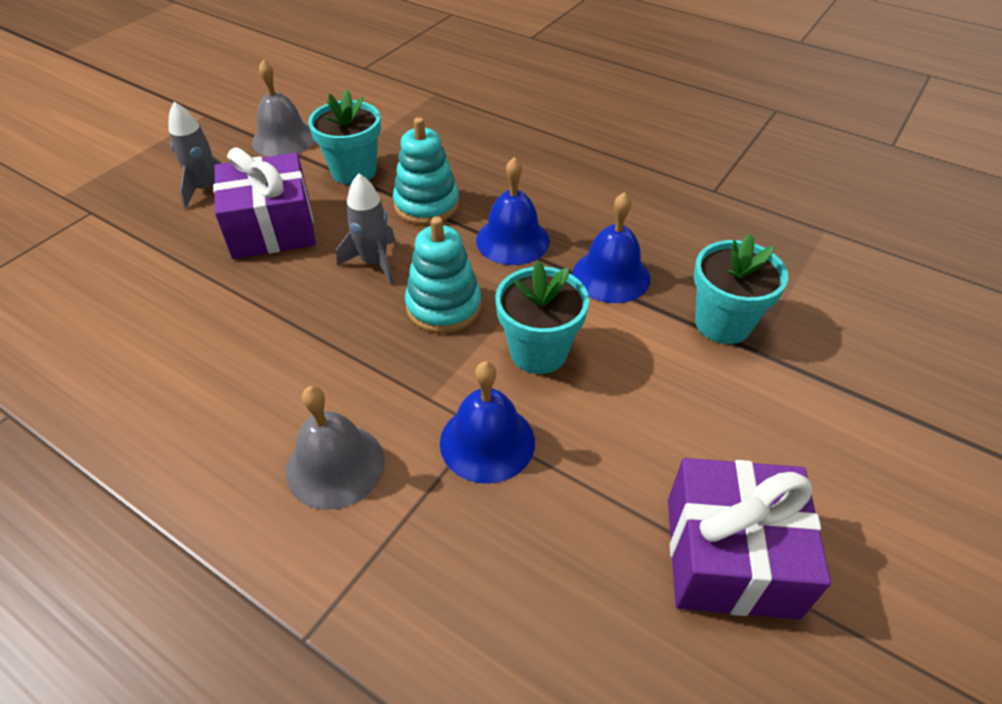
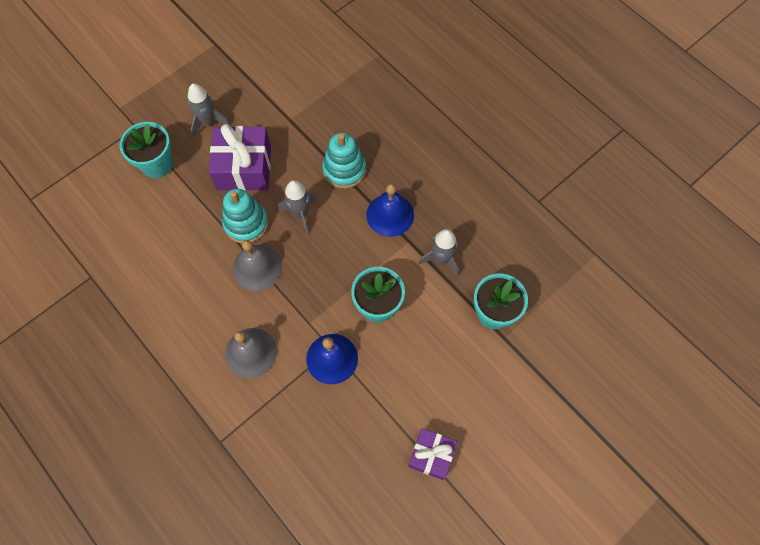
camera: 15 degrees right, 20 degrees up
(283, 139) = (264, 82): grey bell -> grey bell (257, 267)
(354, 171) = (304, 126): turquoise flower pot -> turquoise flower pot (157, 164)
(443, 306) = (333, 259): turquoise stacking toy -> turquoise stacking toy (246, 223)
(611, 275) = (441, 259): blue bell -> grey rocket
(730, 556) = (431, 455): purple gift -> purple gift, size x0.62

